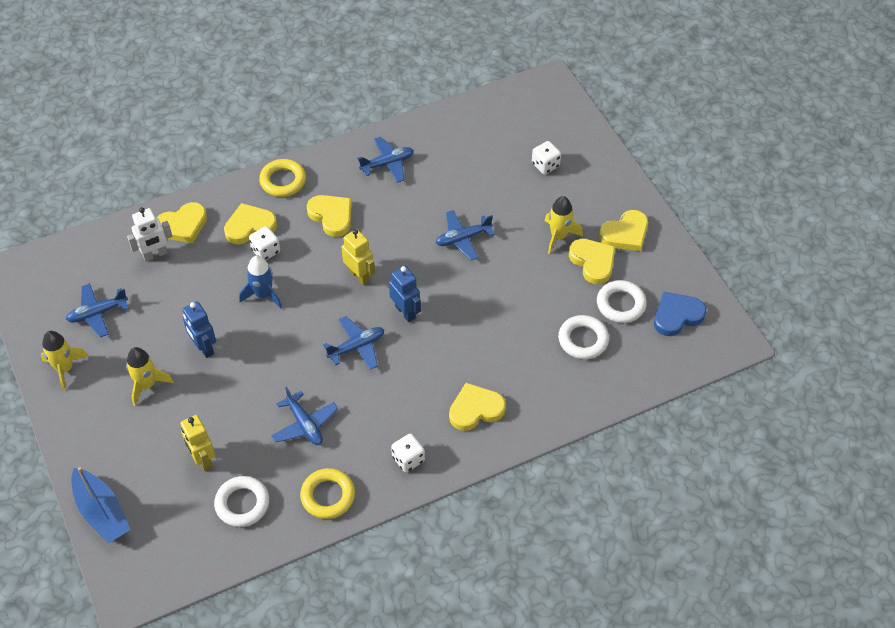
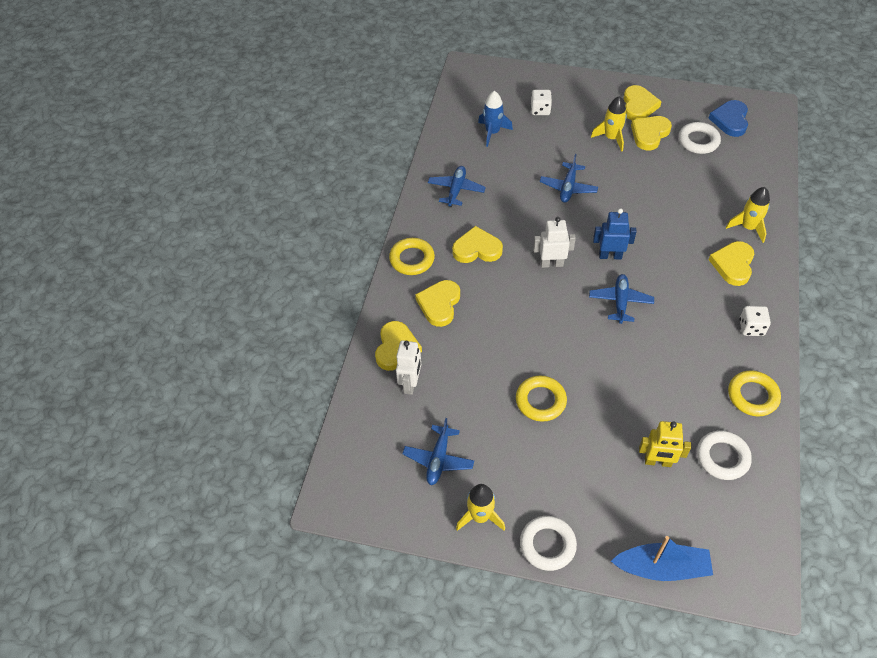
camera: 50 degrees left, 0 degrees up
(147, 385) = (548, 462): yellow rocket -> yellow rocket (748, 227)
(204, 347) = (540, 401): blue robot -> yellow ring
(263, 295) = (518, 332): blue rocket -> blue rocket (492, 132)
(265, 251) = (474, 307): white dice -> none
(305, 424) = (672, 374): blue plane -> none
(359, 276) = (551, 264): yellow robot -> white robot
(583, 340) = (714, 176): white ring -> white ring (547, 545)
(593, 262) = (649, 134): yellow heart -> yellow heart turned 60 degrees counterclockwise

